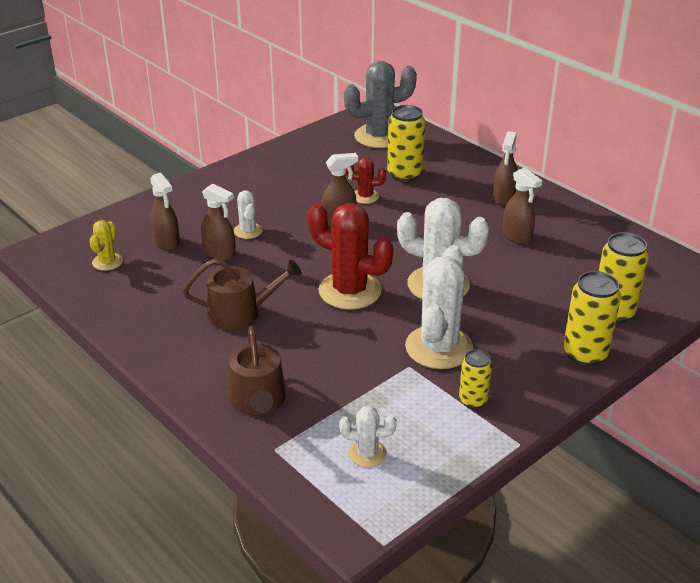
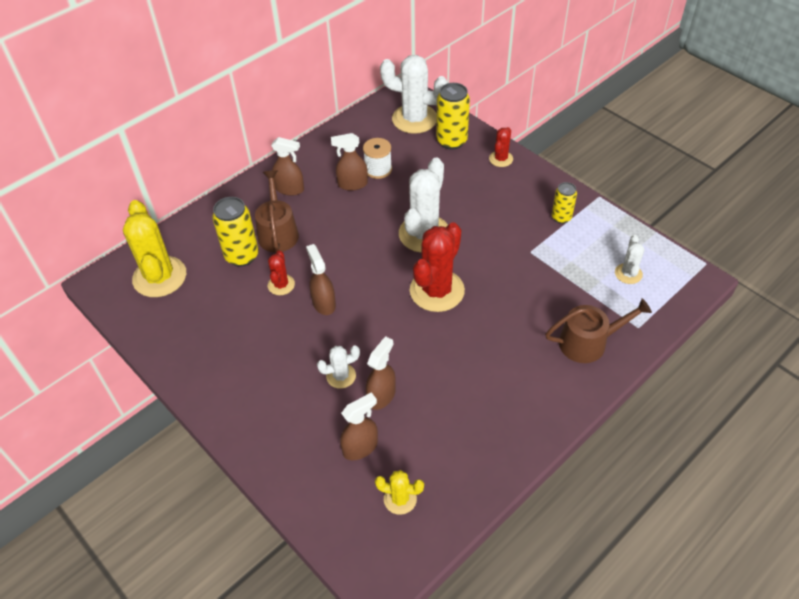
camera: 90 degrees left, 15 degrees up
(240, 313) = (476, 367): brown watering can -> brown watering can (278, 232)
(379, 136) = (159, 277): grey cactus -> yellow cactus
(439, 347) = (505, 234): white cactus -> white cactus (414, 119)
(517, 236) = (352, 184): brown spray bottle -> brown spray bottle turned 150 degrees counterclockwise
(546, 254) = (378, 169): none -> white spool
(585, 354) = (501, 159): yellow can -> red cactus

